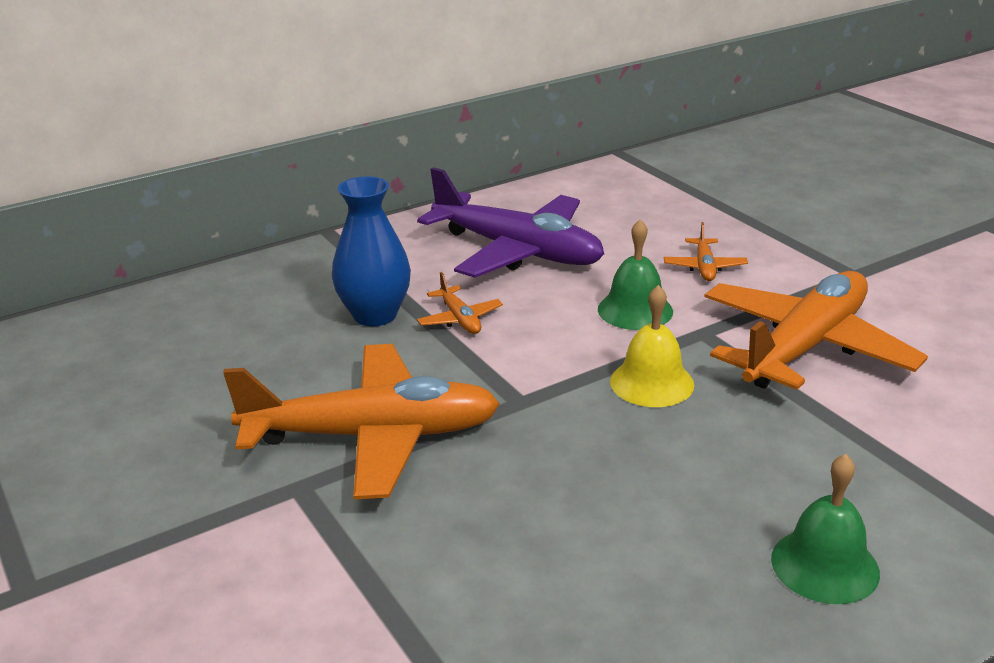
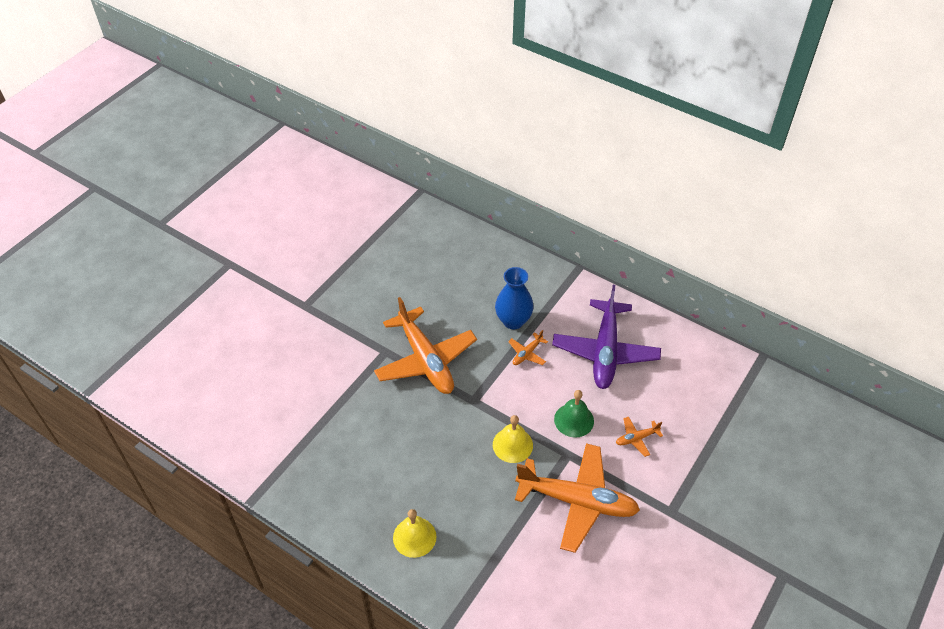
camera: 65 degrees right, 20 degrees up
(825, 565) = (414, 537): green bell -> yellow bell

